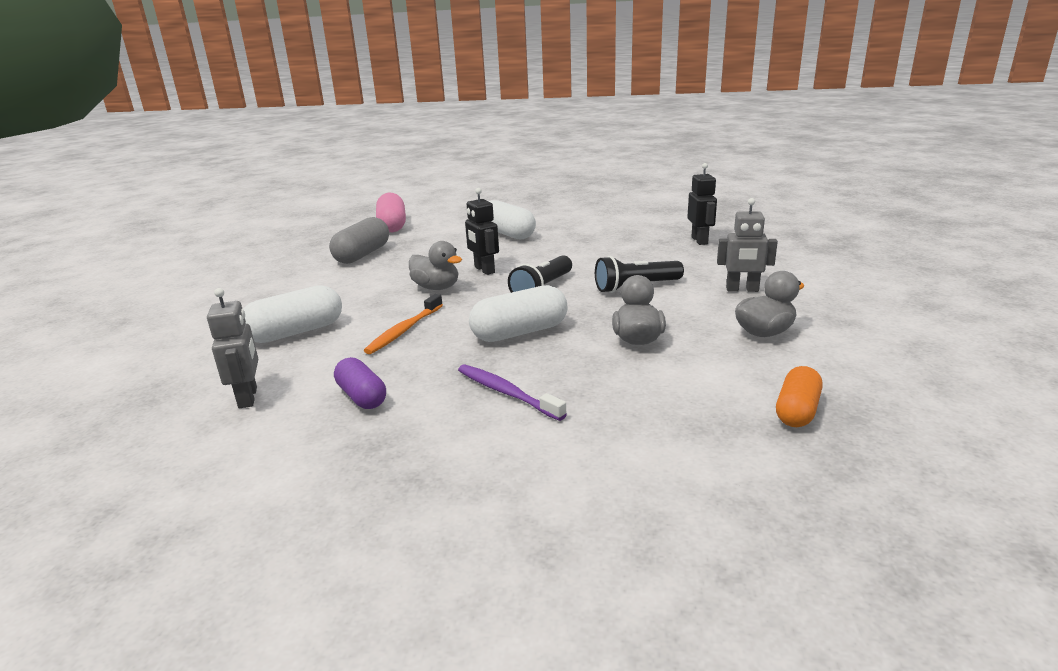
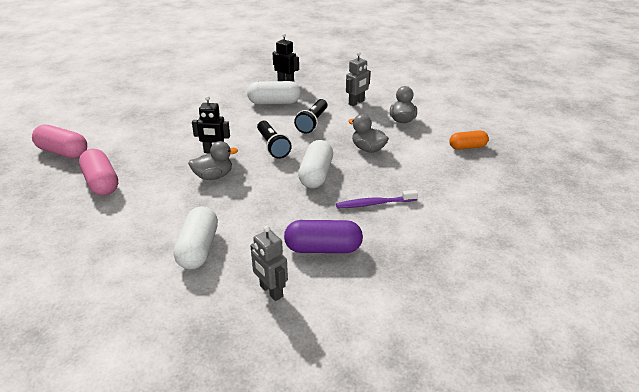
camera: 55 degrees left, 10 degrees up
(248, 397) = (271, 291): grey robot -> grey robot turned 150 degrees counterclockwise
(362, 255) = (101, 183): grey capsule -> pink capsule
(362, 396) = (323, 248): purple capsule -> purple capsule, size x1.52
(404, 330) = (258, 208): orange toothbrush -> none
(507, 234) = (169, 121): white capsule -> white capsule (274, 102)
(797, 411) = (467, 147): orange capsule -> orange capsule turned 75 degrees counterclockwise

